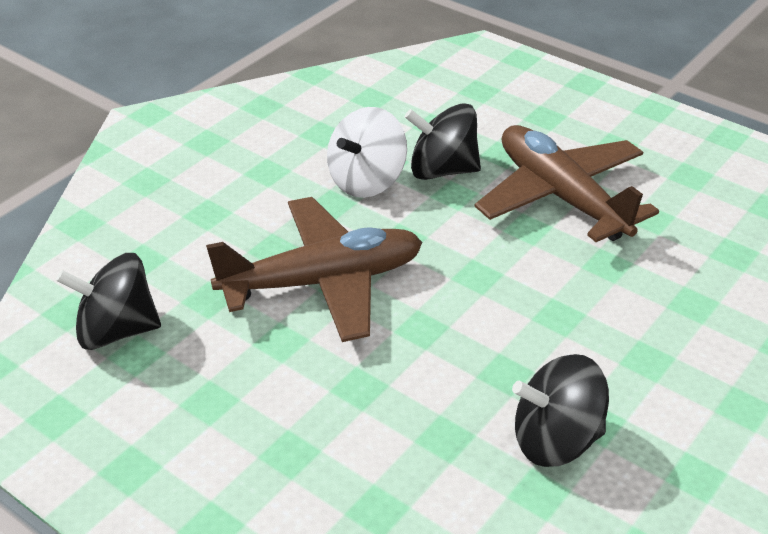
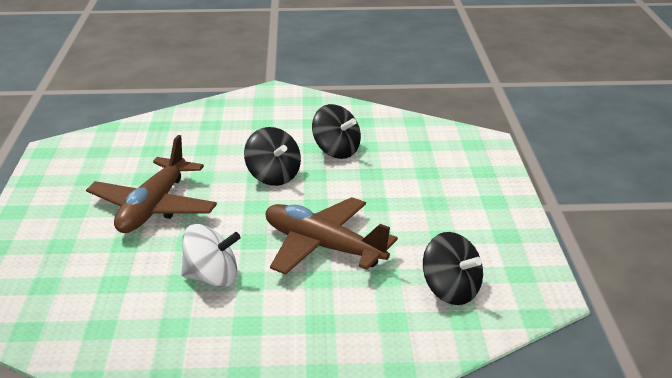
camera: 130 degrees left, 10 degrees down
(442, 170) = (168, 256): black spinning top -> black spinning top (273, 176)

